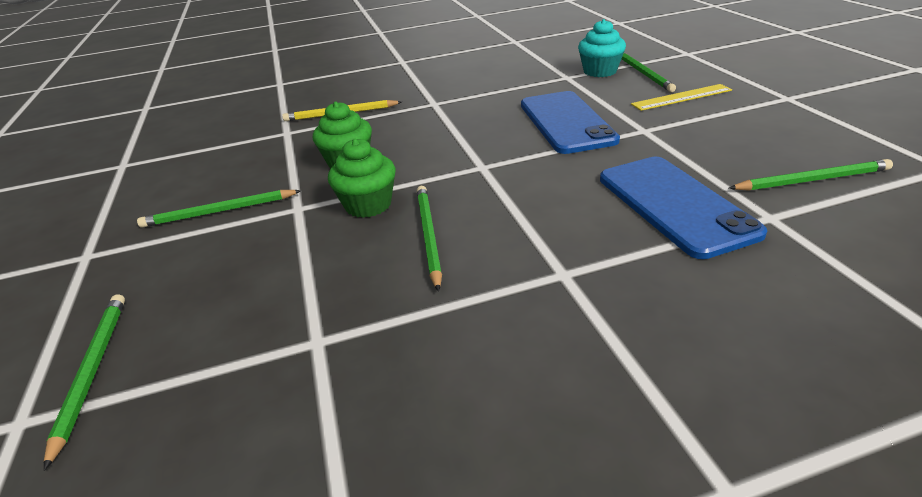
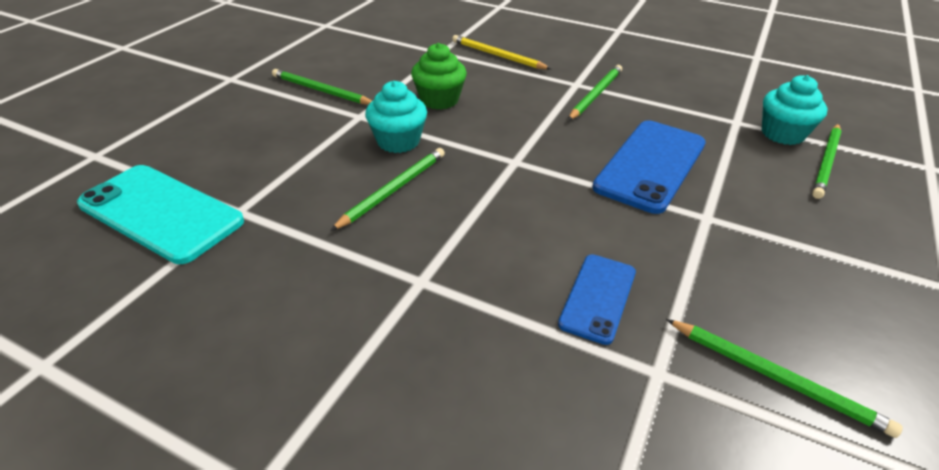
camera: 40 degrees right, 5 degrees up
(92, 372) = (145, 150): green pencil -> green pencil (595, 95)
(228, 403) = (161, 213): none -> turquoise phone
(368, 205) = (398, 141): green cupcake -> turquoise cupcake
(674, 205) = (598, 297): blue phone -> blue phone, size x0.58
(681, 97) = (815, 210): yellow ruler -> none

